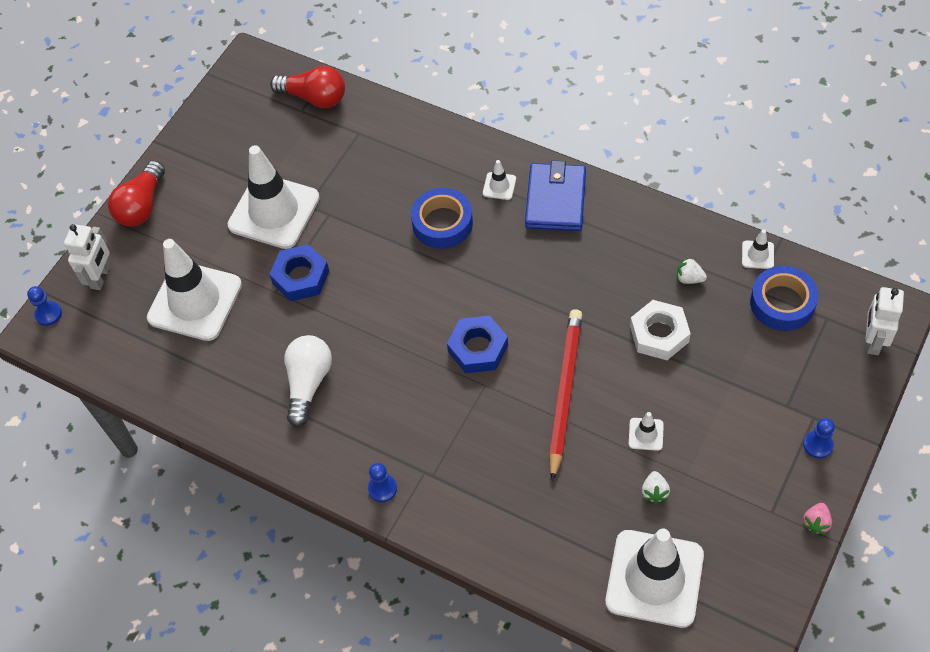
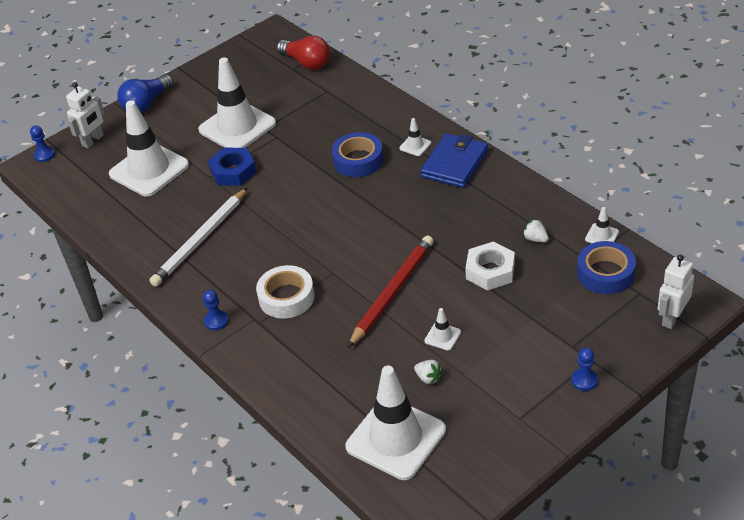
camera: 20 degrees right, 15 degrees down
(142, 206) = (146, 104): red light bulb -> blue light bulb
(308, 383) = (200, 240): white light bulb -> white pencil
(448, 433) = (286, 297): none -> white tape
(478, 348) = (340, 247): blue nut -> none
(654, 492) = (428, 378): white strawberry -> white strawberry turned 75 degrees counterclockwise
(816, 523) = (554, 435): pink strawberry -> none

